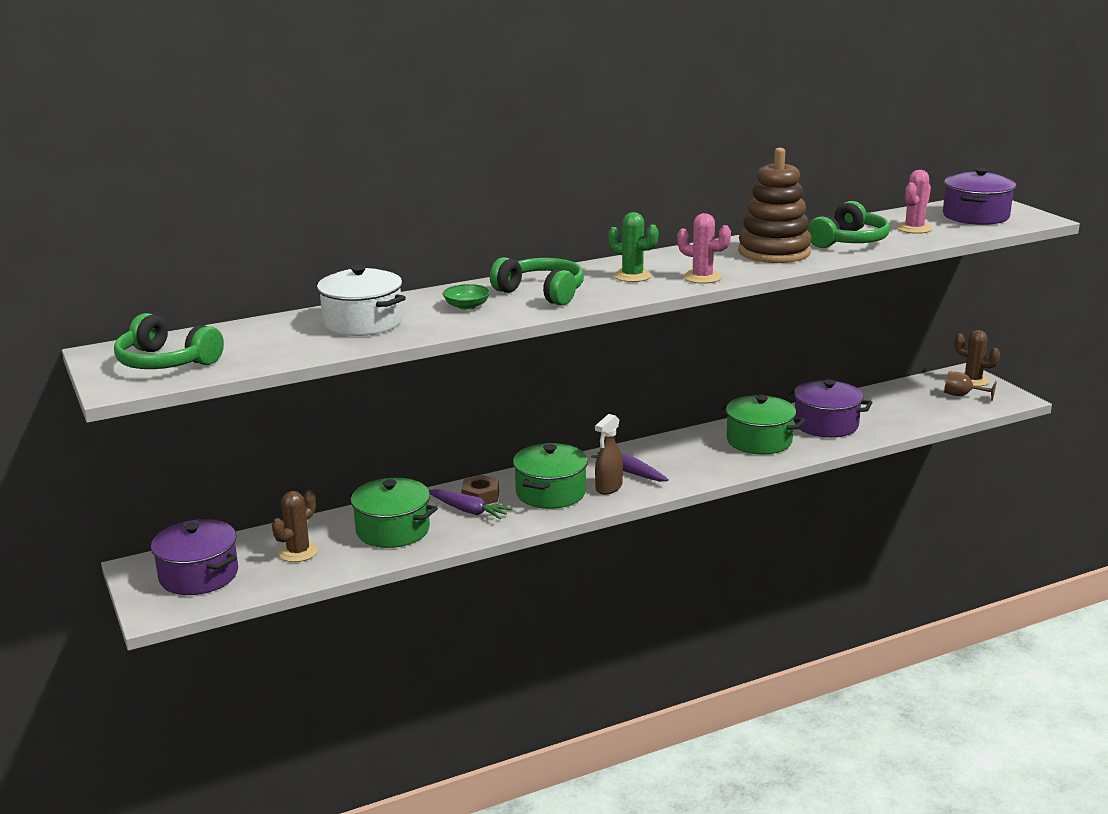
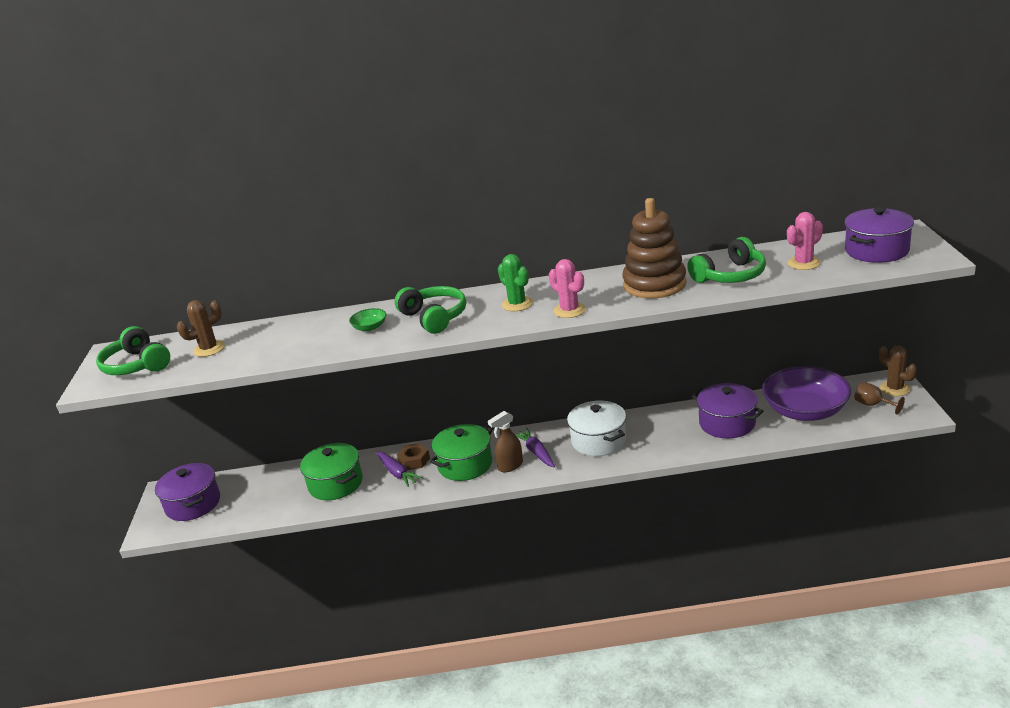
camera: 25 degrees right, 5 degrees up
(298, 552) = (264, 493): brown cactus -> brown cactus (209, 349)
(362, 323) = (287, 338): white pot -> white pot (598, 441)
(759, 441) = (659, 434): green pot -> none
(898, 406) = (805, 410): none -> purple bowl

